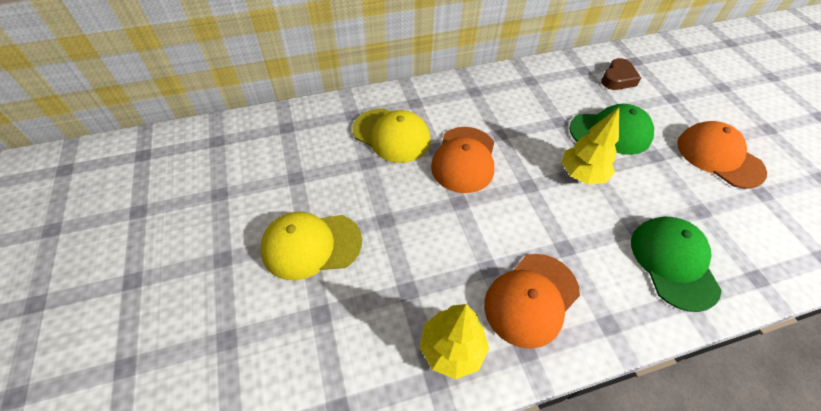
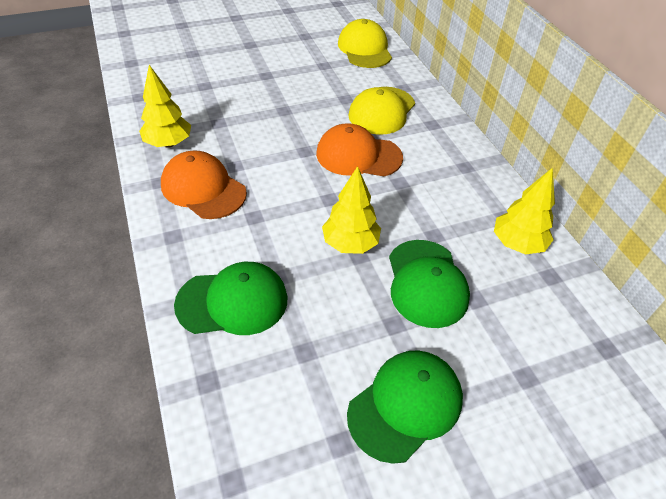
camera: 85 degrees right, 5 degrees down
(311, 245) = (260, 77): yellow cap -> yellow cap (364, 49)
(558, 79) = (517, 244): none -> yellow tree
(617, 79) = (546, 313): brown heart -> none
(719, 157) = (405, 405): orange cap -> green cap

